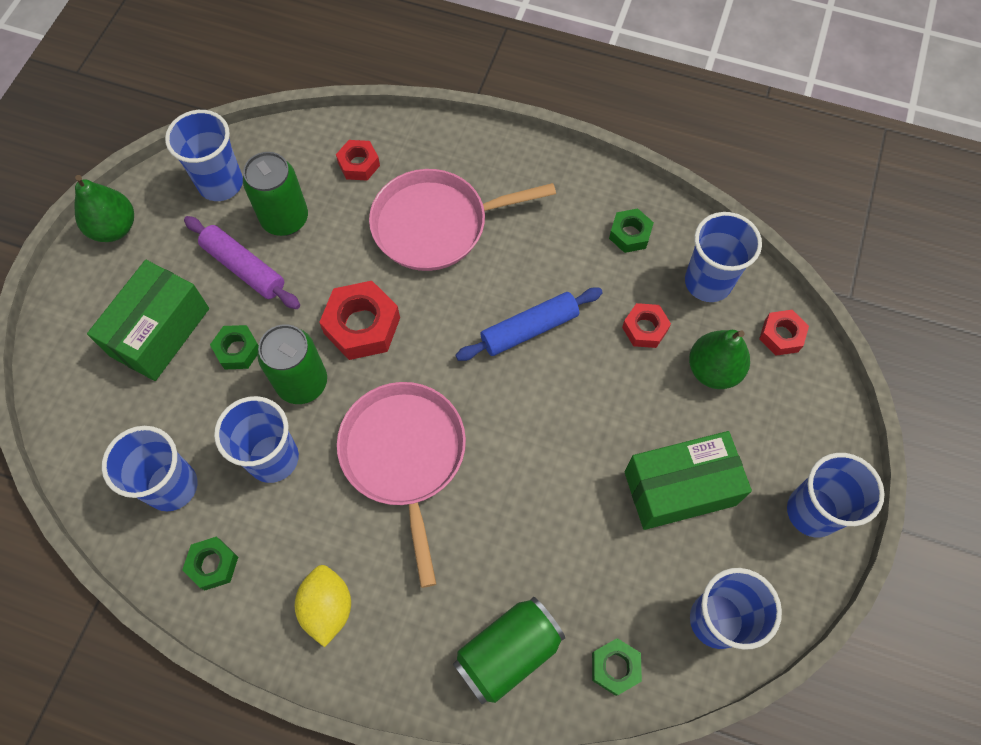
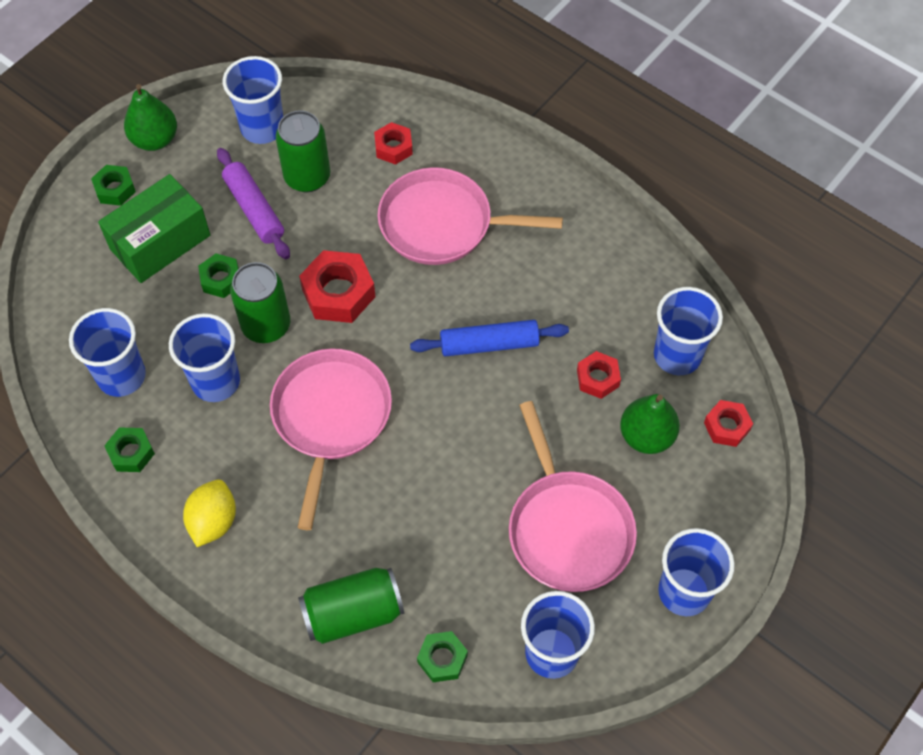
camera: 20 degrees right, 5 degrees down
(630, 234) = (621, 288): green nut -> green nut (115, 189)
(679, 488) = (568, 529): green box -> pink pan

